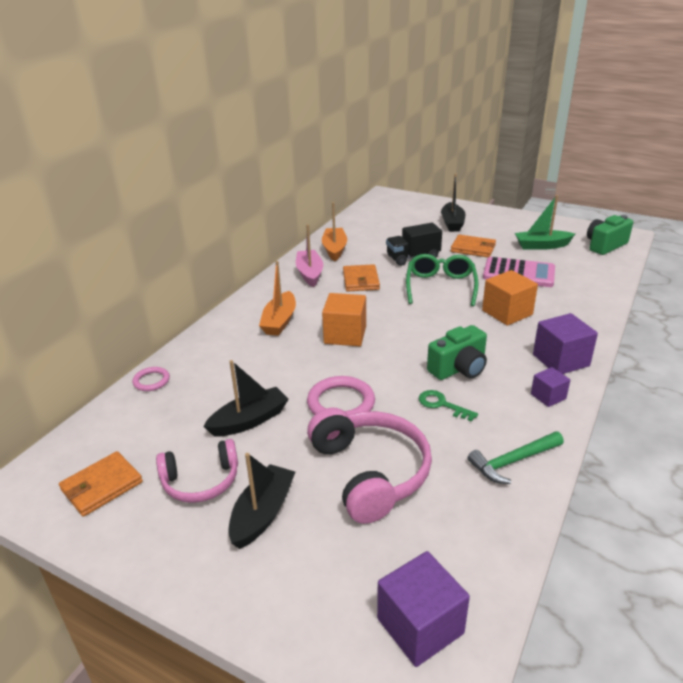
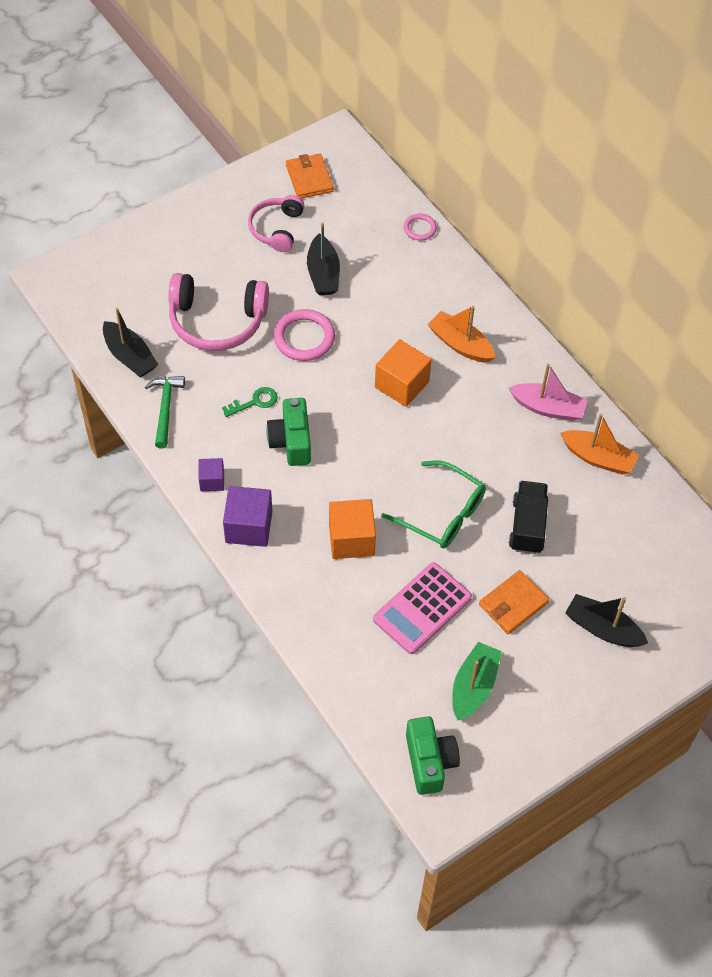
camera: 115 degrees right, 25 degrees up
(263, 513) = (223, 251): black boat -> black boat (130, 356)
(361, 280) = (502, 447): orange wallet -> none
(420, 626) = (92, 290): purple cube -> none

